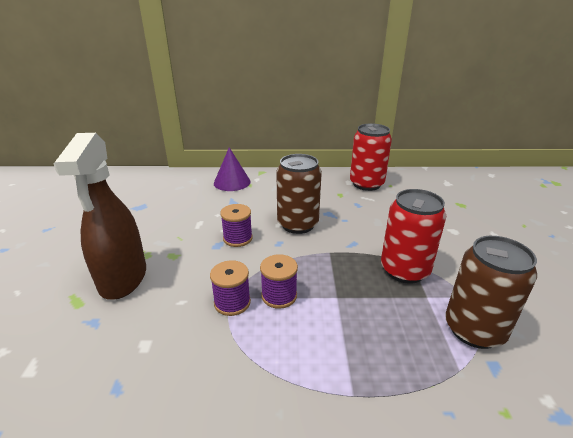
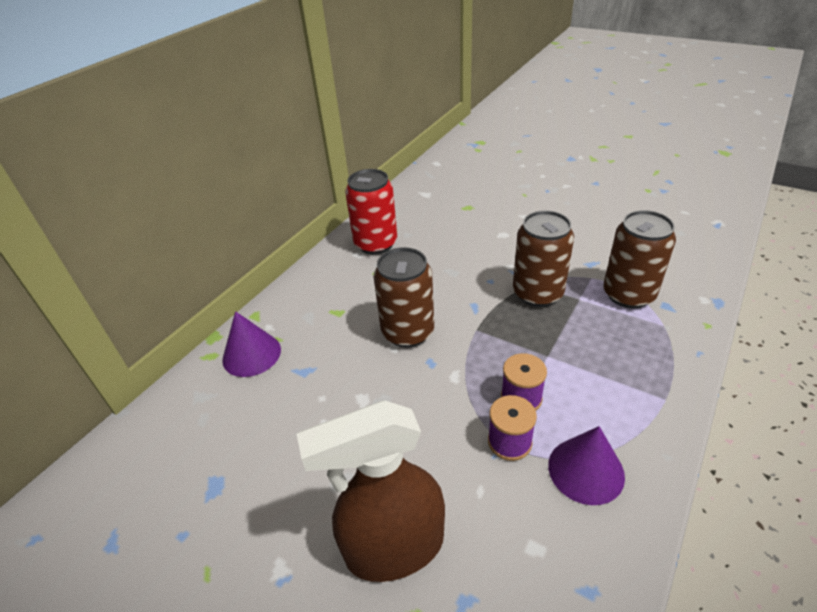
camera: 55 degrees left, 10 degrees up
(123, 278) = (394, 547): brown spray bottle -> brown spray bottle turned 135 degrees clockwise
(230, 355) = (586, 470): none -> purple cone
(237, 238) = (394, 396): purple spool -> none
(404, 270) = (537, 293): red can -> brown can

